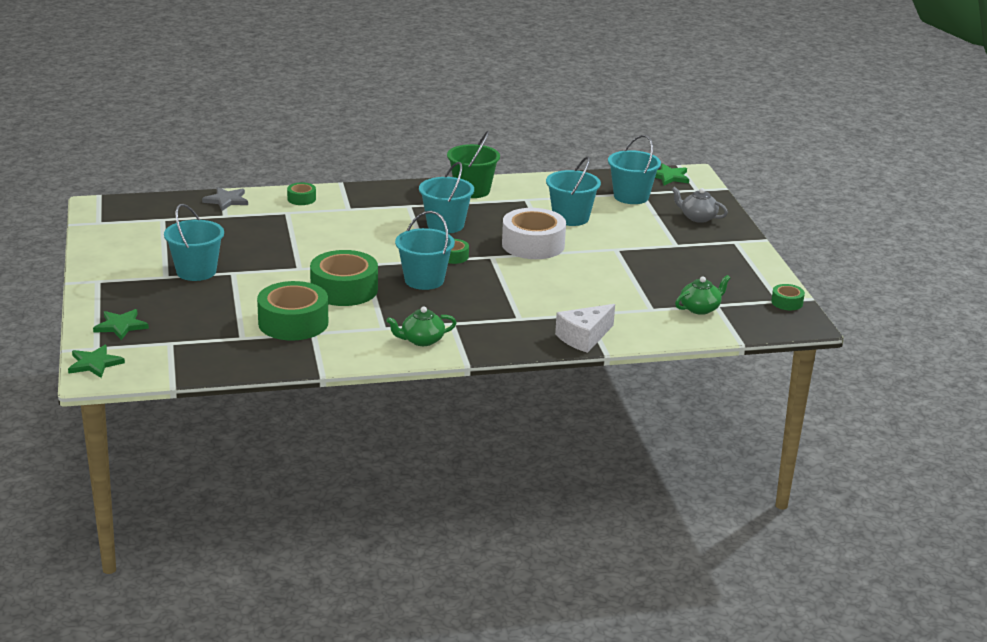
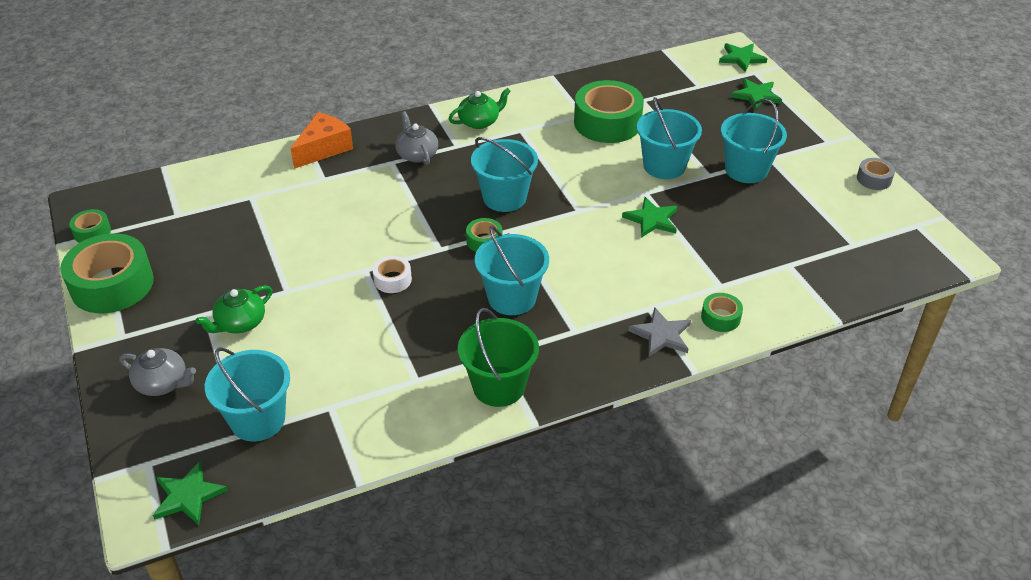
camera: 170 degrees right, 15 degrees up
(93, 252) = (874, 179): none -> grey tape
(226, 200) = (810, 295): grey star -> grey star (661, 335)
(308, 251) = (652, 219): none -> green star
(344, 289) = (582, 170): green tape -> green tape (112, 284)
(493, 321) = (417, 154): none -> grey teapot
(533, 245) = (392, 280): white tape -> white tape, size x0.47
(571, 218) = (348, 346): turquoise bucket -> turquoise bucket (664, 166)
(584, 337) = (324, 148): white cheese -> orange cheese
(700, 308) = (196, 206): green teapot -> green teapot (240, 323)

